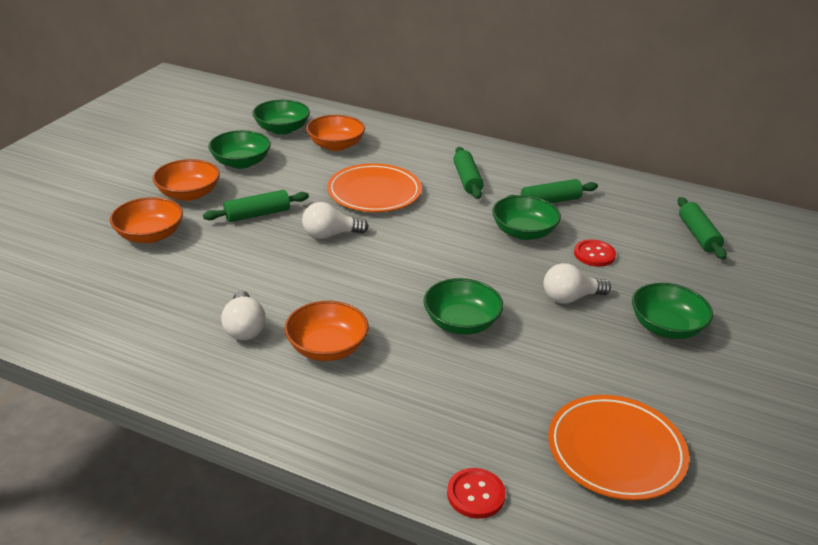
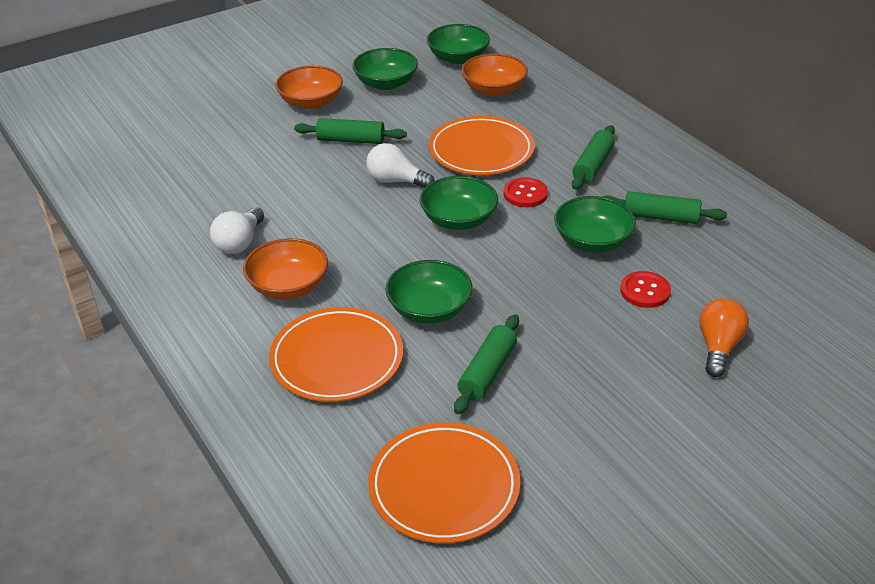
camera: 35 degrees right, 5 degrees up
(150, 235) = (244, 132): orange bowl -> none
(431, 390) = (337, 359): none -> orange plate
(475, 494) = (280, 463): red button -> red button (525, 194)
(570, 298) = (566, 326): white light bulb -> none
(666, 327) = (637, 395): green bowl -> green bowl (458, 219)
(678, 275) = (718, 347): none -> orange light bulb
(698, 235) = (799, 313): green rolling pin -> green rolling pin (487, 372)

